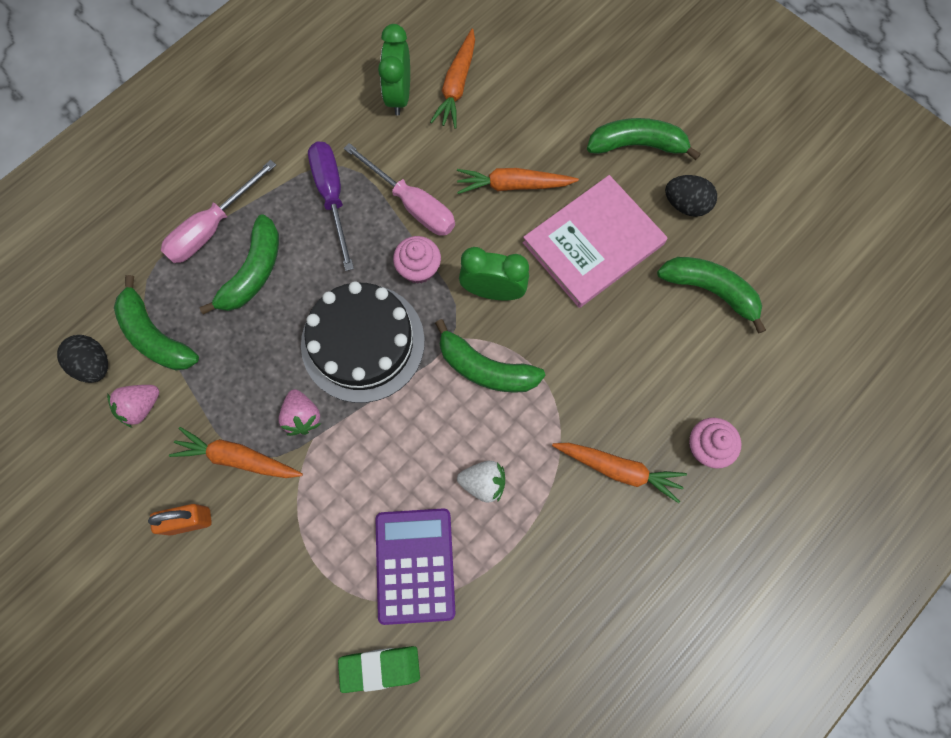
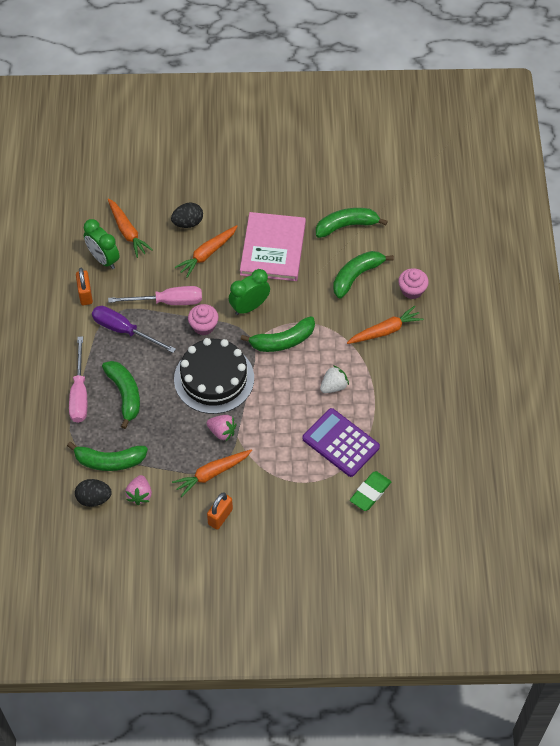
camera: 45 degrees left, 15 degrees down
(338, 120) = (85, 294): none -> orange padlock
(637, 145) = (246, 189): green banana -> green banana (356, 276)
(685, 204) = (296, 198): black egg -> black egg (188, 223)

